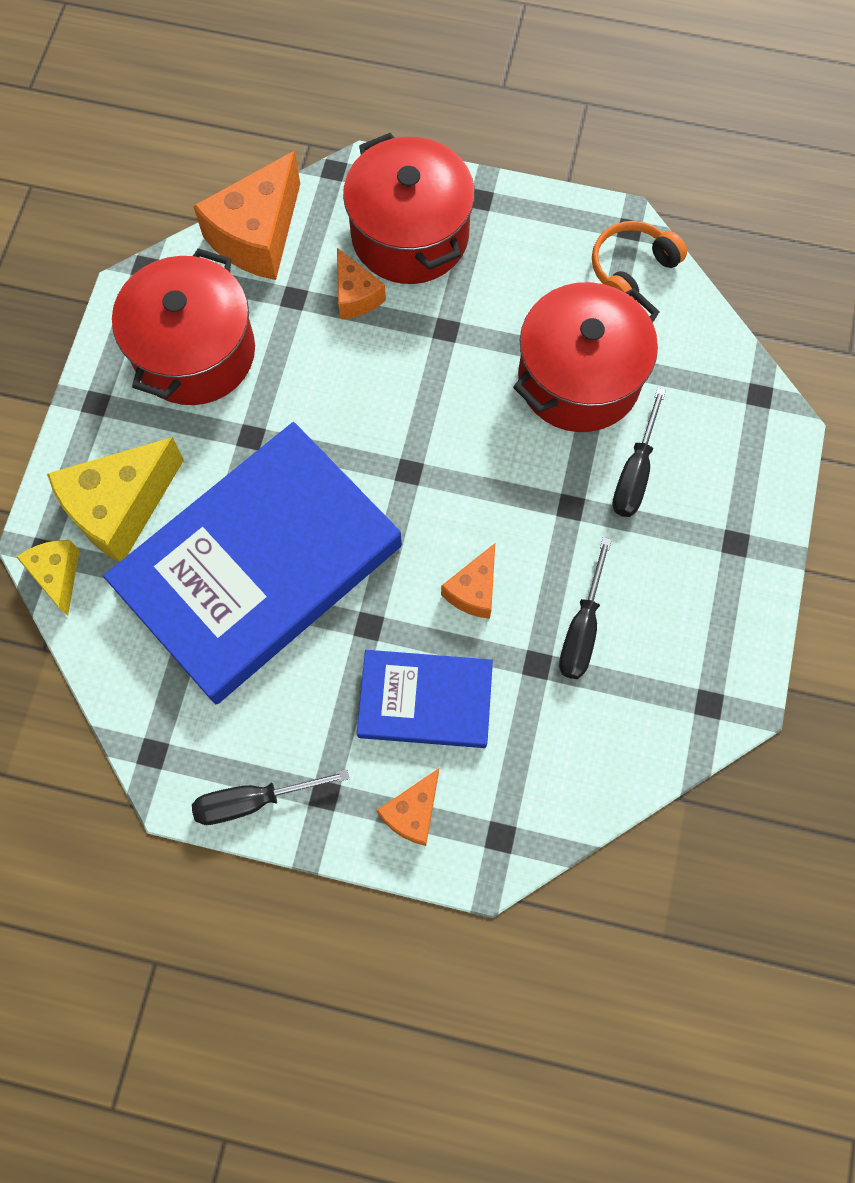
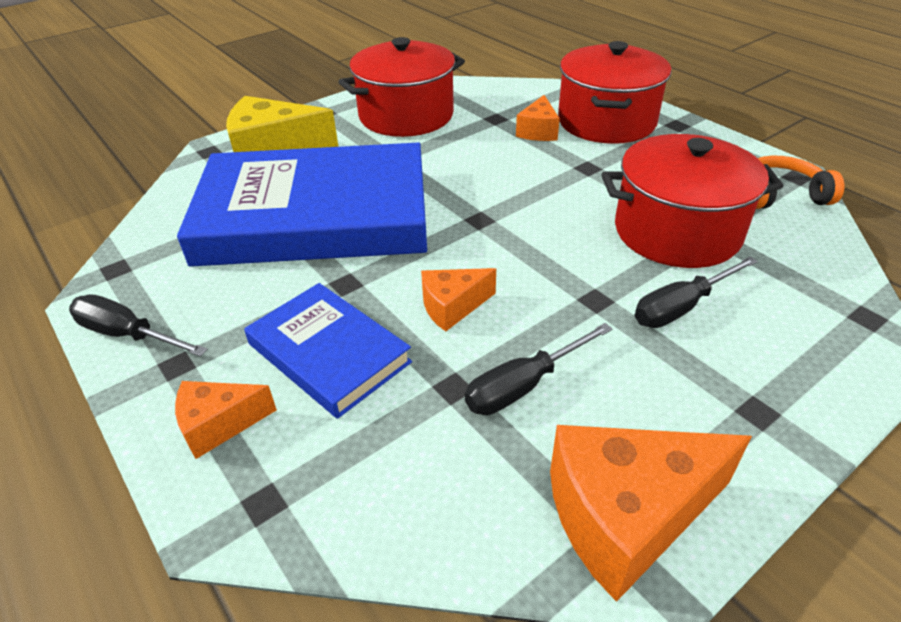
camera: 40 degrees right, 30 degrees down
(57, 575) = (200, 163): yellow cheese -> none
(257, 236) = (503, 90): orange cheese -> orange cheese (626, 516)

